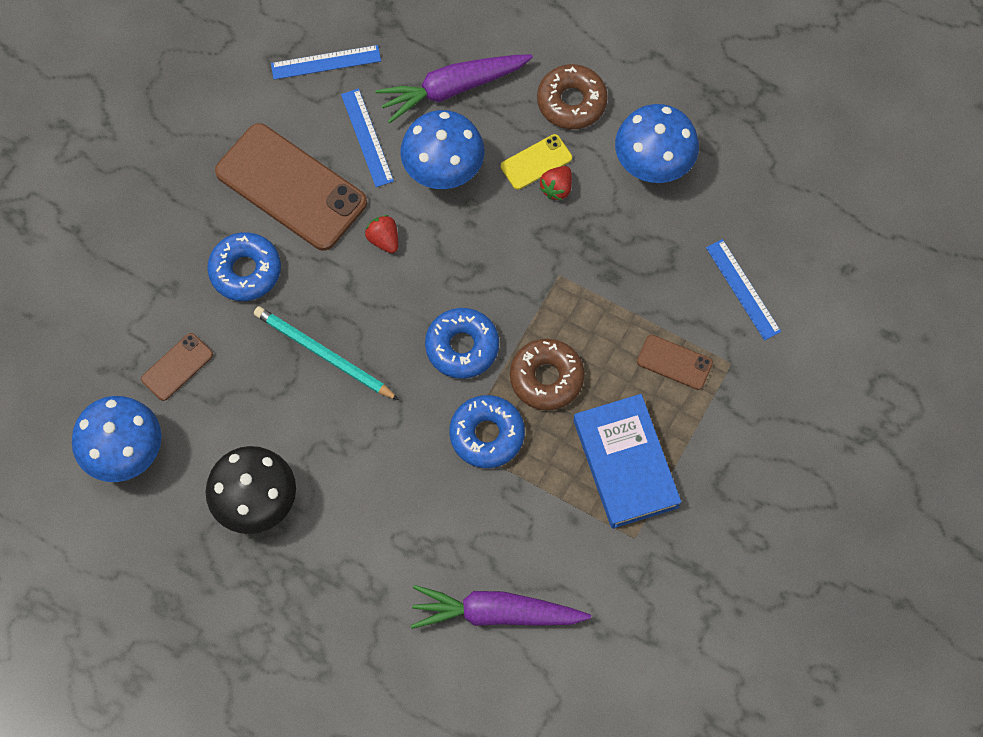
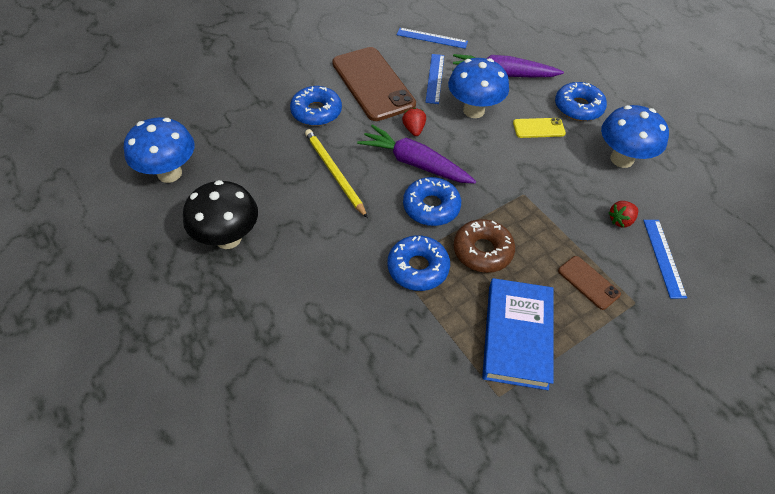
camera: 25 degrees right, 15 degrees down
(177, 367) = (238, 142): brown phone -> none
(323, 354) = (334, 173): turquoise pencil -> yellow pencil
(496, 613) = (352, 399): purple carrot -> purple carrot (415, 163)
(557, 188) = (546, 146): red strawberry -> red strawberry (620, 220)
(571, 102) = (578, 107): brown donut -> blue donut

